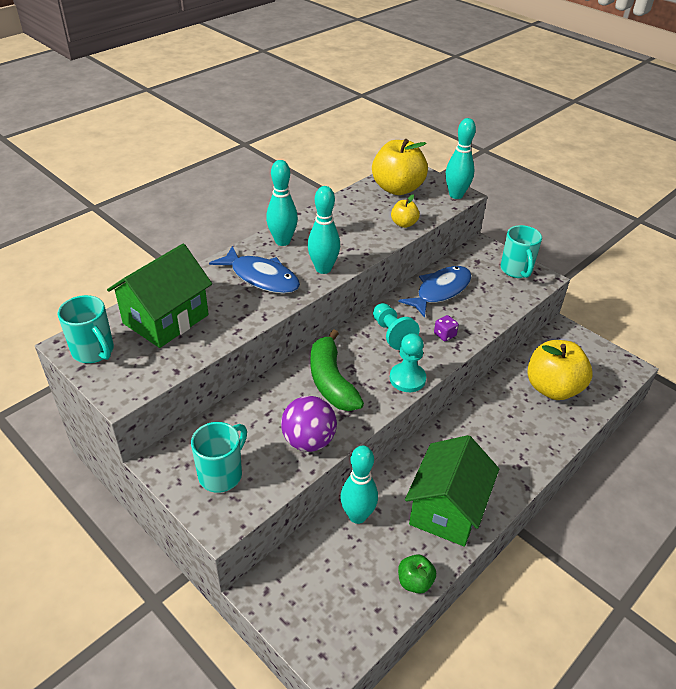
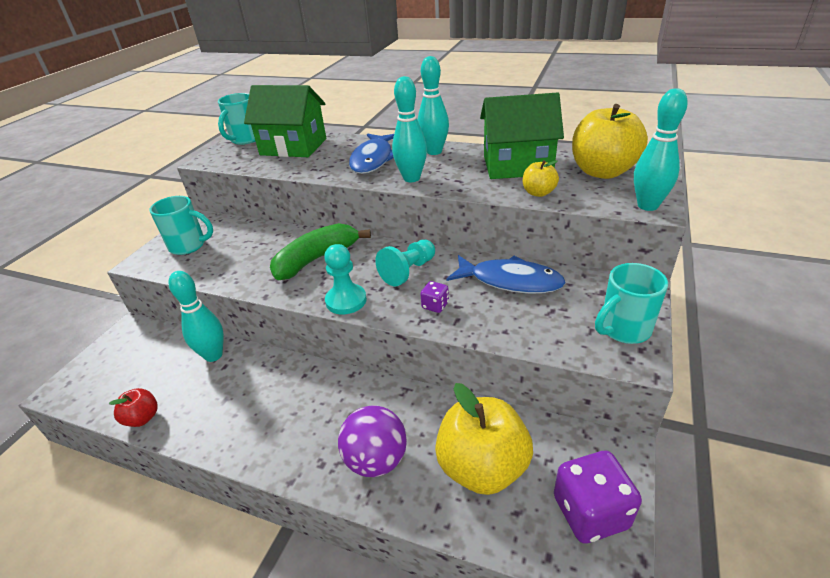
camera: 70 degrees right, 5 degrees down
(309, 441) = (236, 271): purple ball -> purple ball (376, 460)
(415, 582) = (142, 418): green apple -> red apple
(447, 509) = (237, 416): green house -> green house (517, 165)
(597, 359) = (590, 512): none -> purple dice

